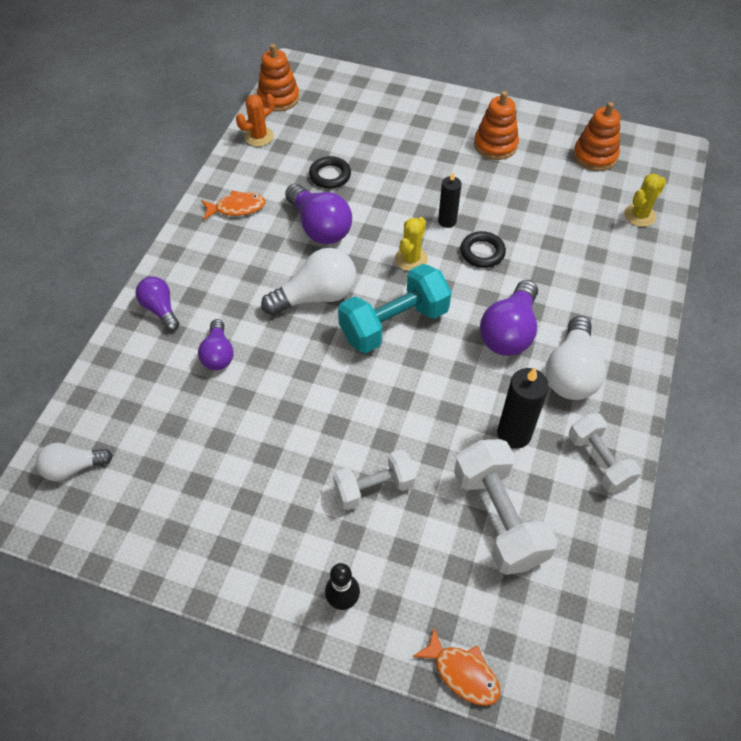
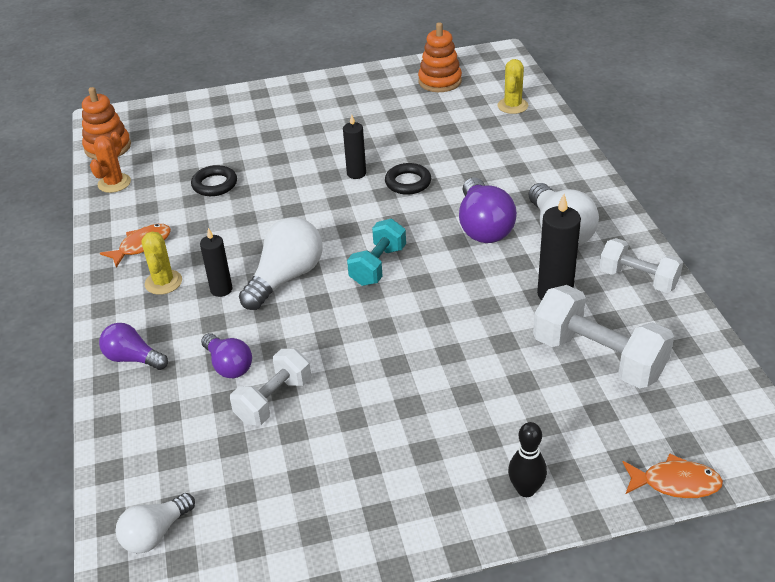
camera: 30 degrees left, 15 degrees down
(262, 281) = (221, 289): none -> black candle
(320, 227) = (240, 226): purple light bulb -> none
(374, 488) = (474, 392): white dumbbell -> white dumbbell (274, 400)
(394, 324) = (378, 266): turquoise dumbbell -> turquoise dumbbell, size x0.64
(411, 259) = (349, 213): yellow cactus -> yellow cactus (163, 282)
(495, 145) = (349, 105): orange stacking toy -> none

